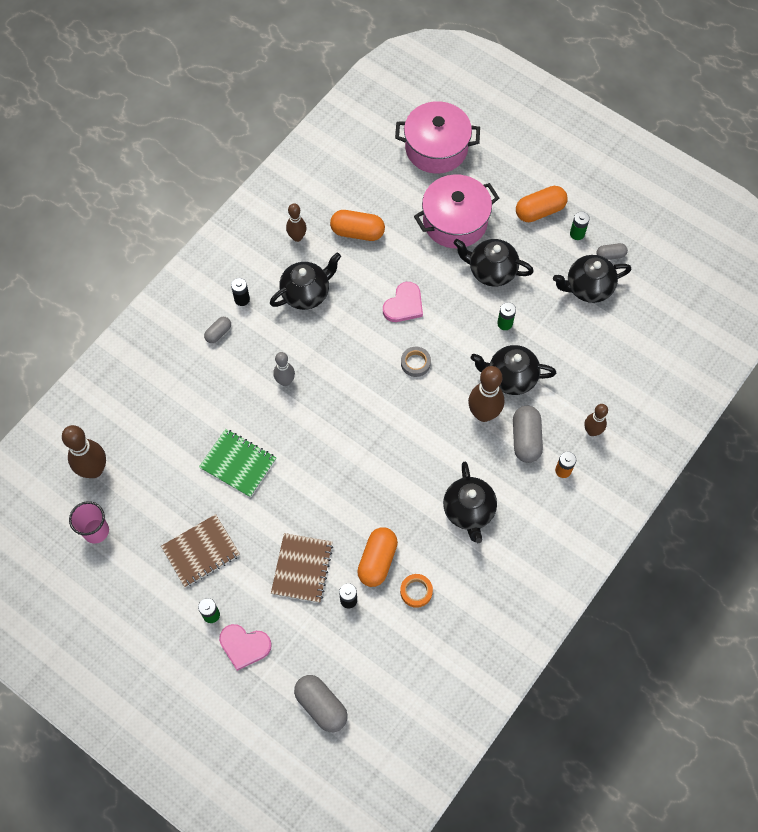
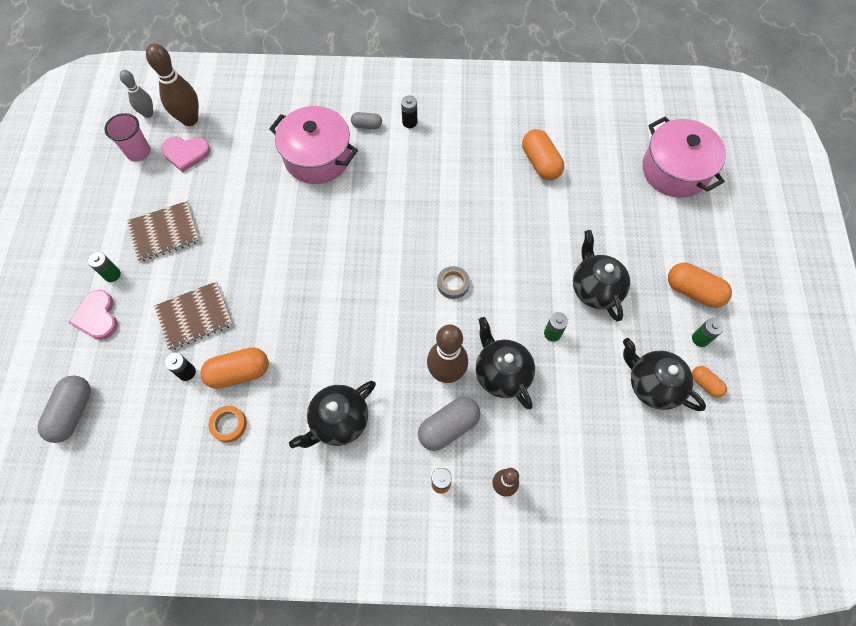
camera: 55 degrees right, 0 degrees up
(201, 551) = (164, 232): brown notebook -> brown notebook turned 45 degrees counterclockwise
(238, 464) = (260, 210): green notebook -> none
(285, 381) = (359, 197): grey bowling pin -> grey bowling pin (148, 113)
(297, 237) = (497, 124): brown bowling pin -> none
(306, 293) = (452, 162): black teapot -> none
(404, 305) = (502, 240): pink heart -> pink heart (186, 153)
(455, 221) = (617, 229): pink pot -> pink pot (317, 157)
(610, 255) = (705, 384): grey capsule -> orange capsule

